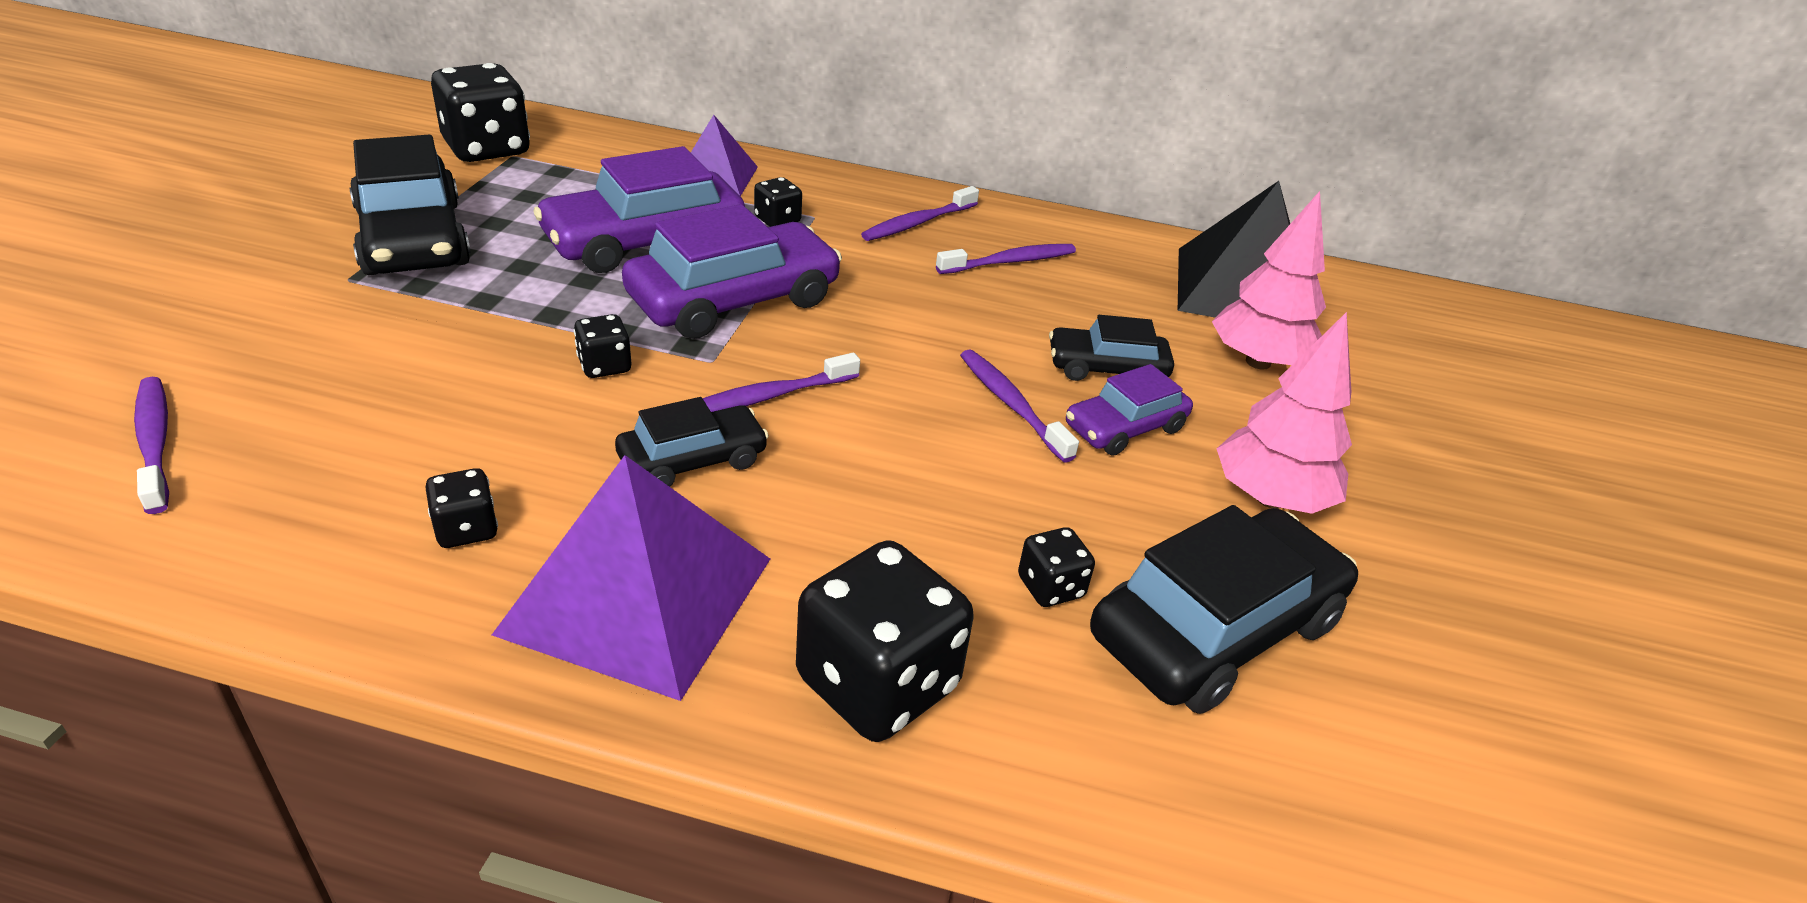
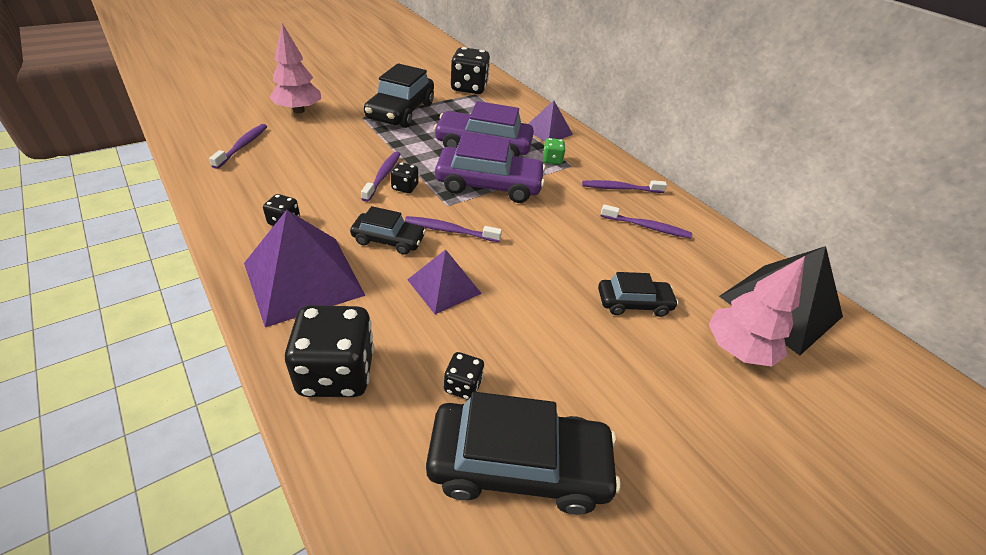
camera: 40 degrees right, 5 degrees up
(777, 220) = (552, 160): black dice -> green dice
(864, 479) = (444, 286): none -> purple pyramid
(1011, 405) = (557, 292): purple toothbrush -> purple toothbrush (383, 176)
(1106, 368) = (633, 303): black car -> black car turned 135 degrees clockwise
(1125, 428) = (604, 337): purple car -> none
(1270, 498) = (644, 423): pink tree -> pink tree (299, 110)

